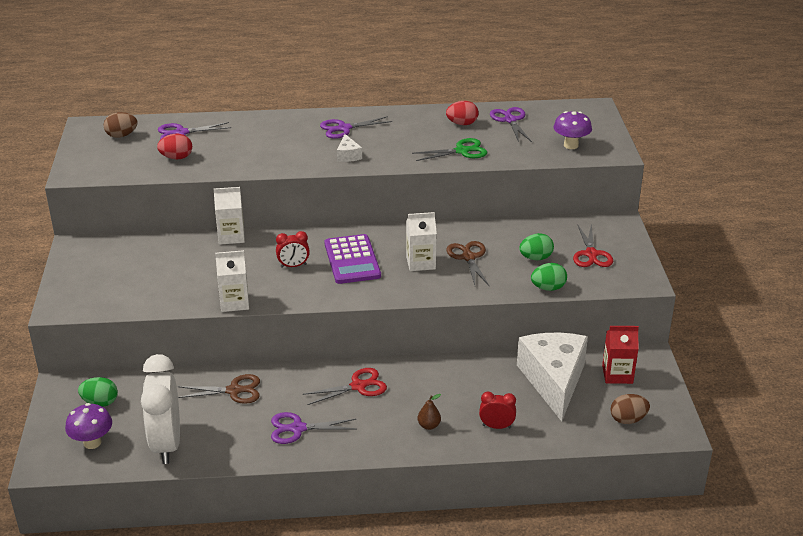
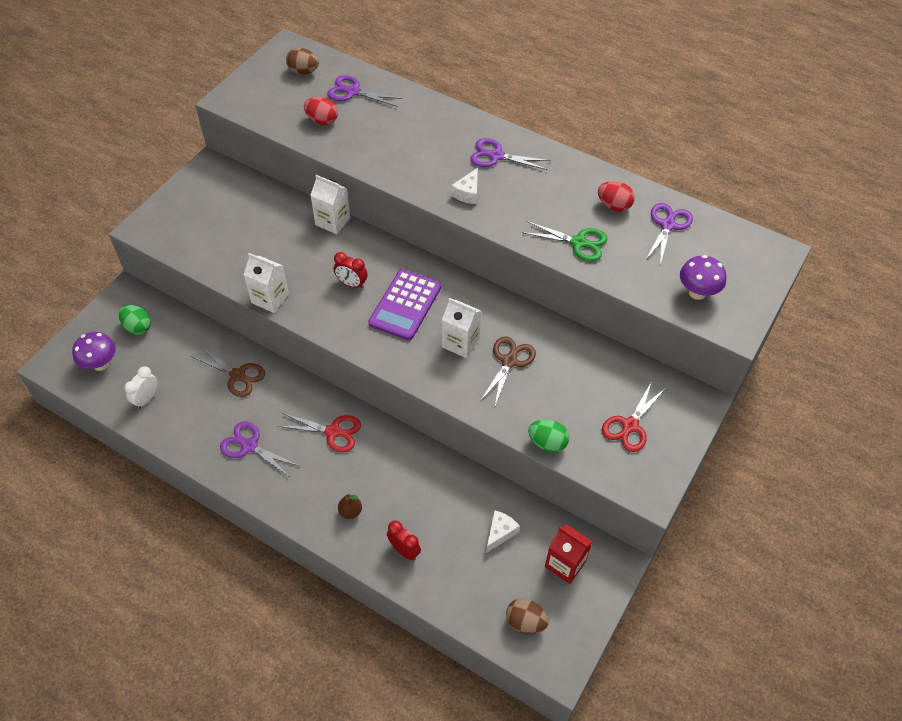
camera: 35 degrees right, 20 degrees up
(166, 444) = (146, 399): white clock -> white clock, size x0.47
(535, 258) = (571, 399): green egg -> none
(553, 381) = (500, 533): white cheese -> white cheese, size x0.40

